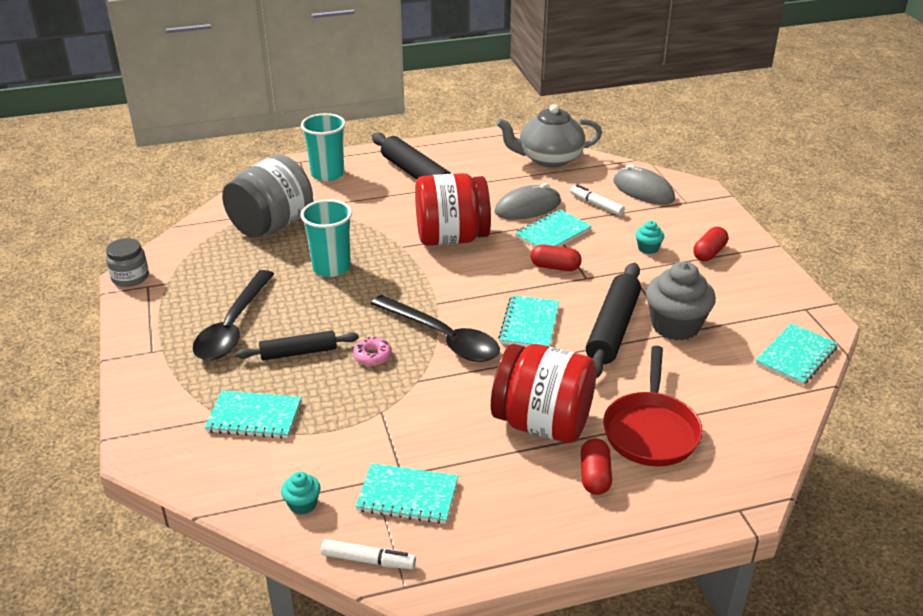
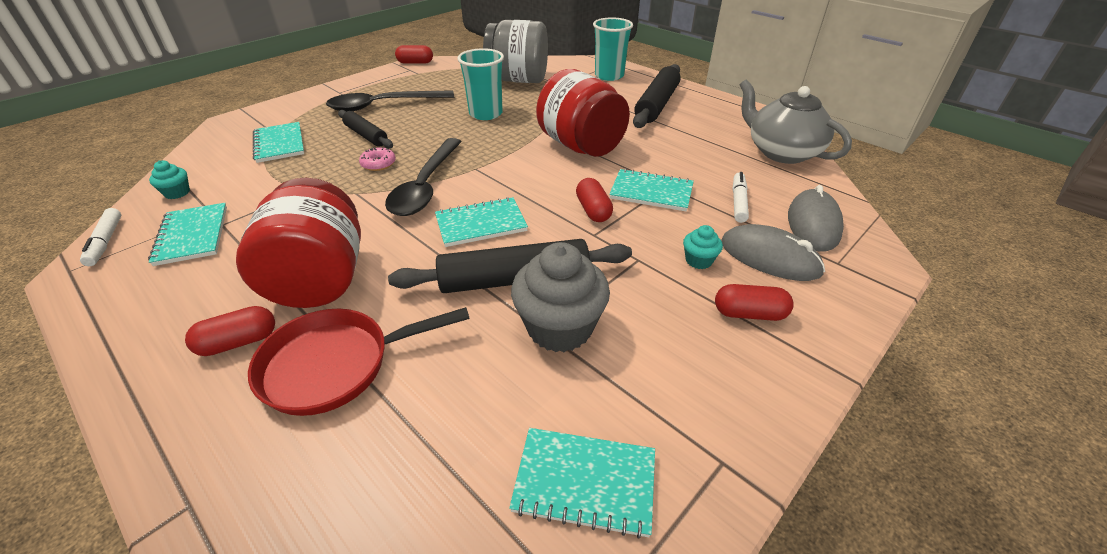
camera: 60 degrees right, 5 degrees up
(130, 277) = (415, 63): grey jar -> red capsule
(527, 207) = (678, 166): grey mouse -> grey mouse (769, 257)

